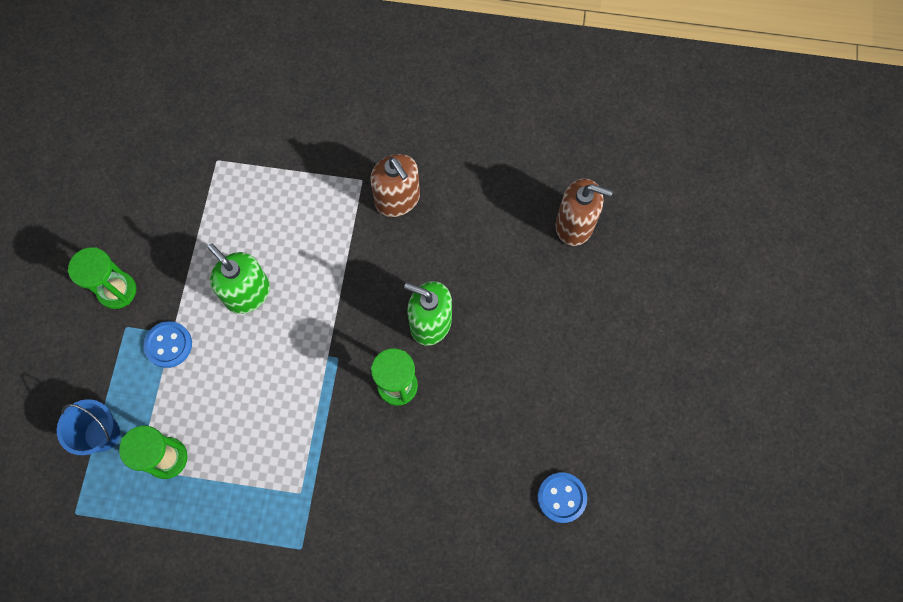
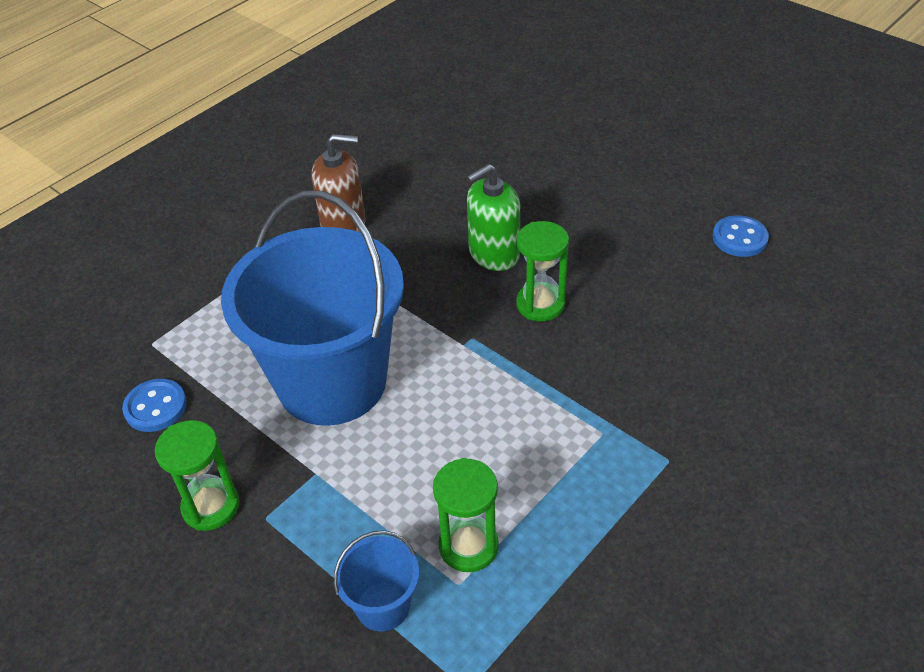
camera: 55 degrees left, 25 degrees down
(168, 345) = (327, 482): blue button -> blue button (155, 407)
(247, 293) = (332, 382): green soap dispenser -> blue bucket
(574, 225) = (481, 128): brown soap dispenser -> none

